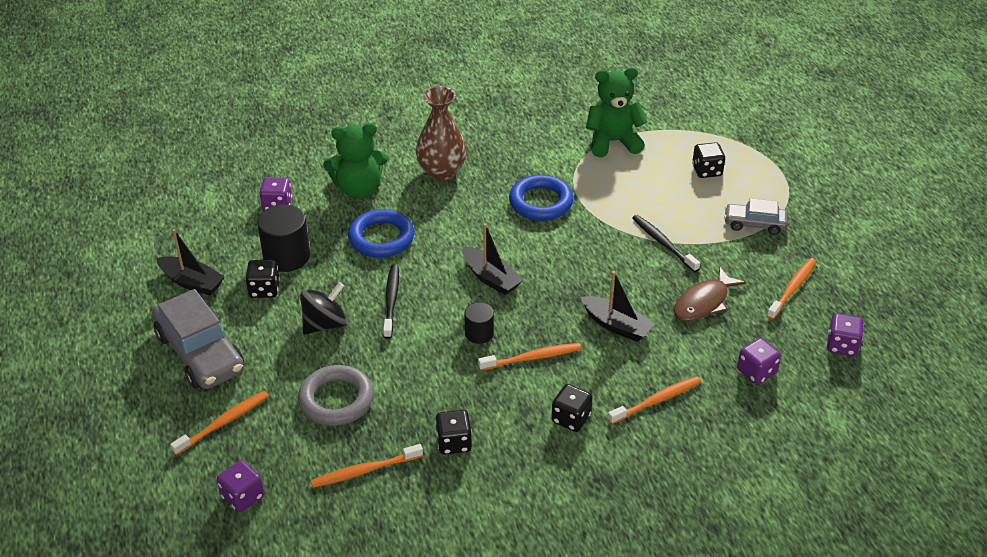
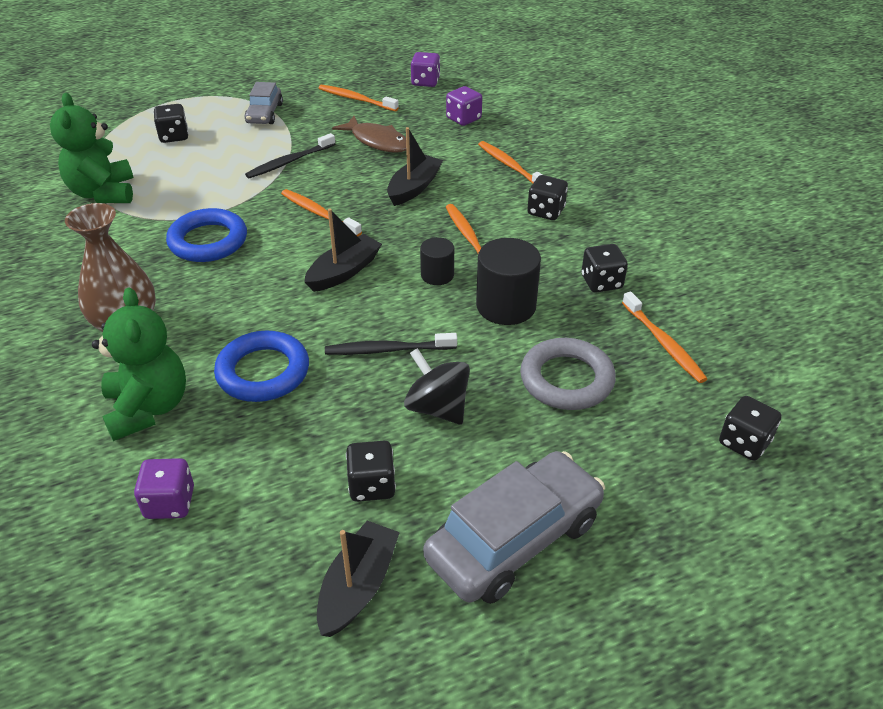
camera: 95 degrees left, 0 degrees up
(224, 422) = (636, 484): orange toothbrush -> orange toothbrush (318, 213)
(243, 497) = (744, 442): purple dice -> black dice
(286, 256) = (297, 470): black cylinder -> black cylinder (506, 306)

